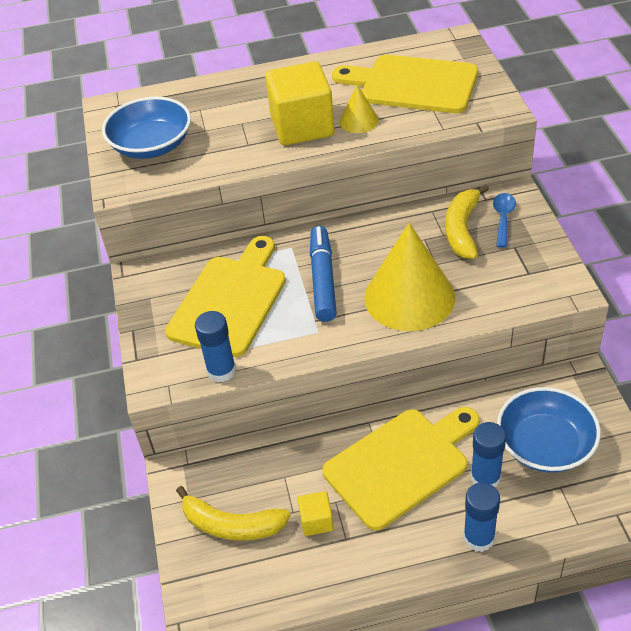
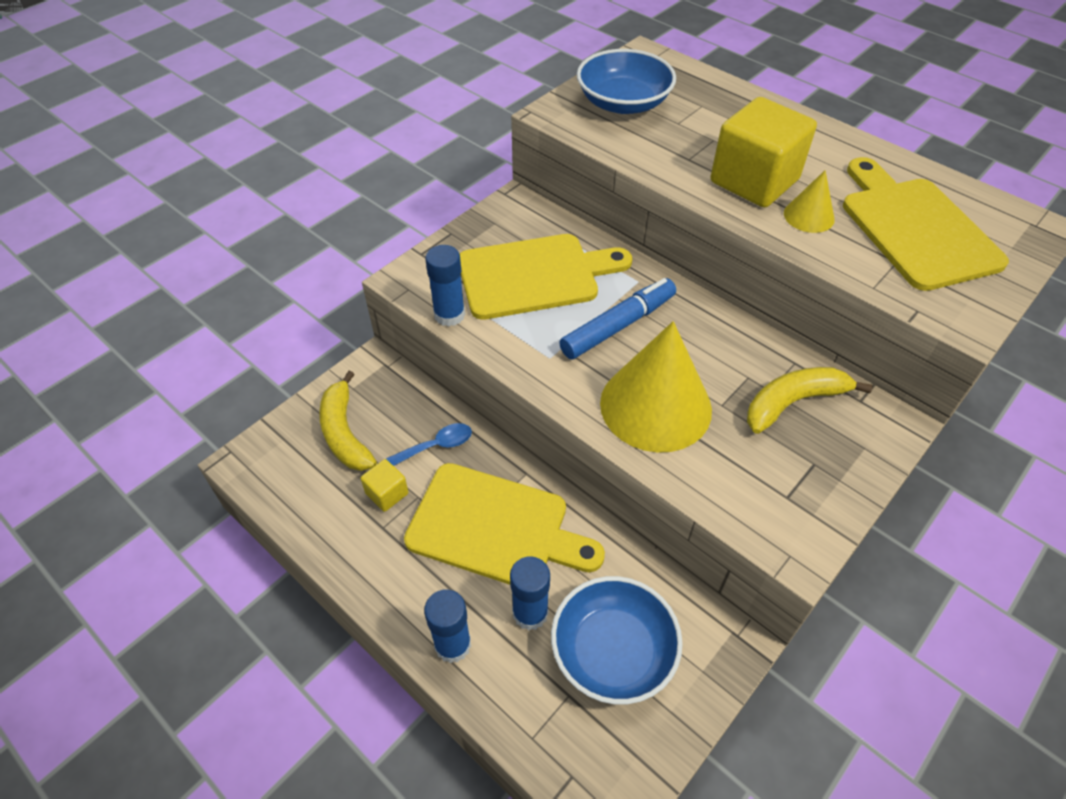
camera: 50 degrees right, 5 degrees up
(503, 218) = (847, 431): blue spoon -> blue spoon (436, 446)

